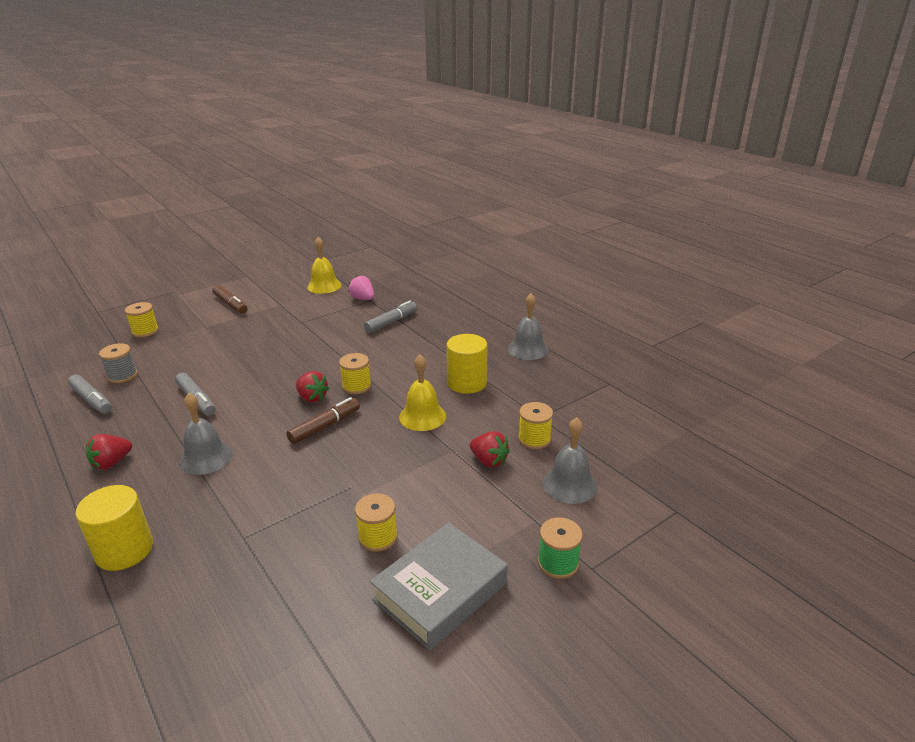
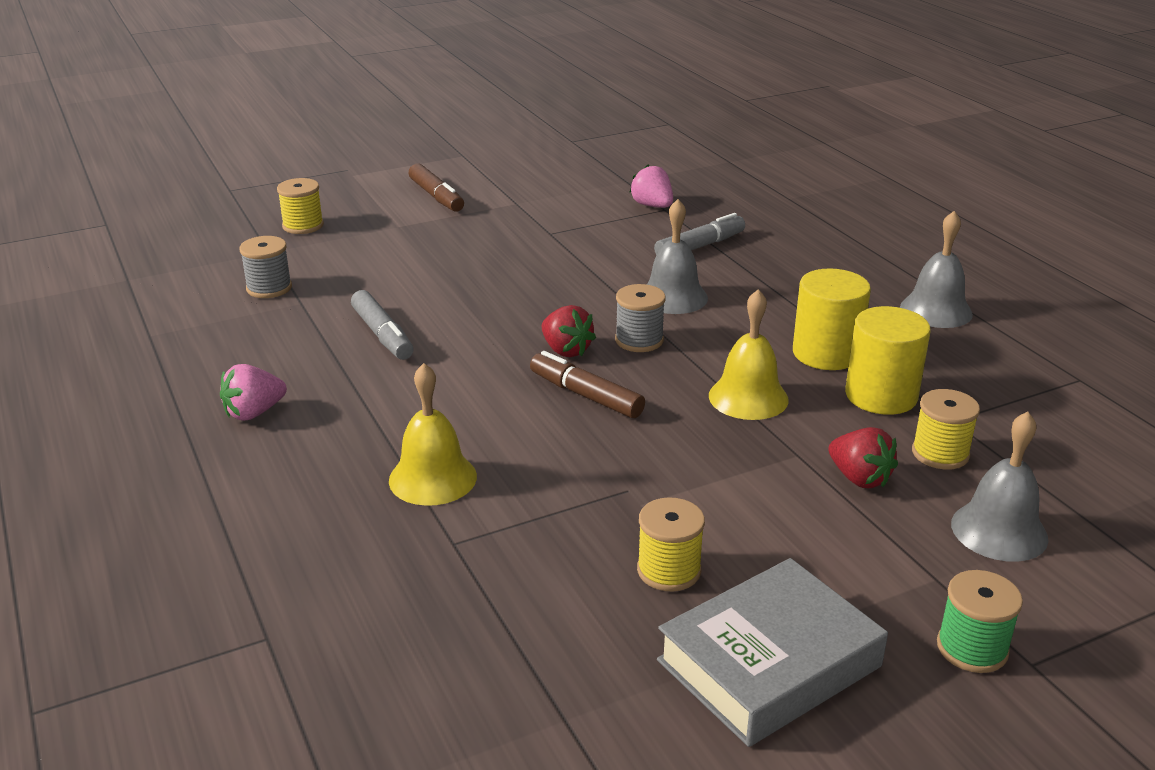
camera: 10 degrees right, 0 degrees up
(92, 400) = (223, 319): grey marker -> none
(111, 463) = (254, 413): red strawberry -> pink strawberry
(124, 550) = (274, 539): yellow cylinder -> yellow cylinder (881, 396)
(206, 457) = (397, 421): grey bell -> grey bell (673, 297)
(324, 286) = (588, 180): yellow bell -> yellow bell (433, 478)
(325, 426) = (586, 395): brown marker -> brown marker turned 105 degrees counterclockwise
(356, 386) = (639, 340): yellow spool -> grey spool

